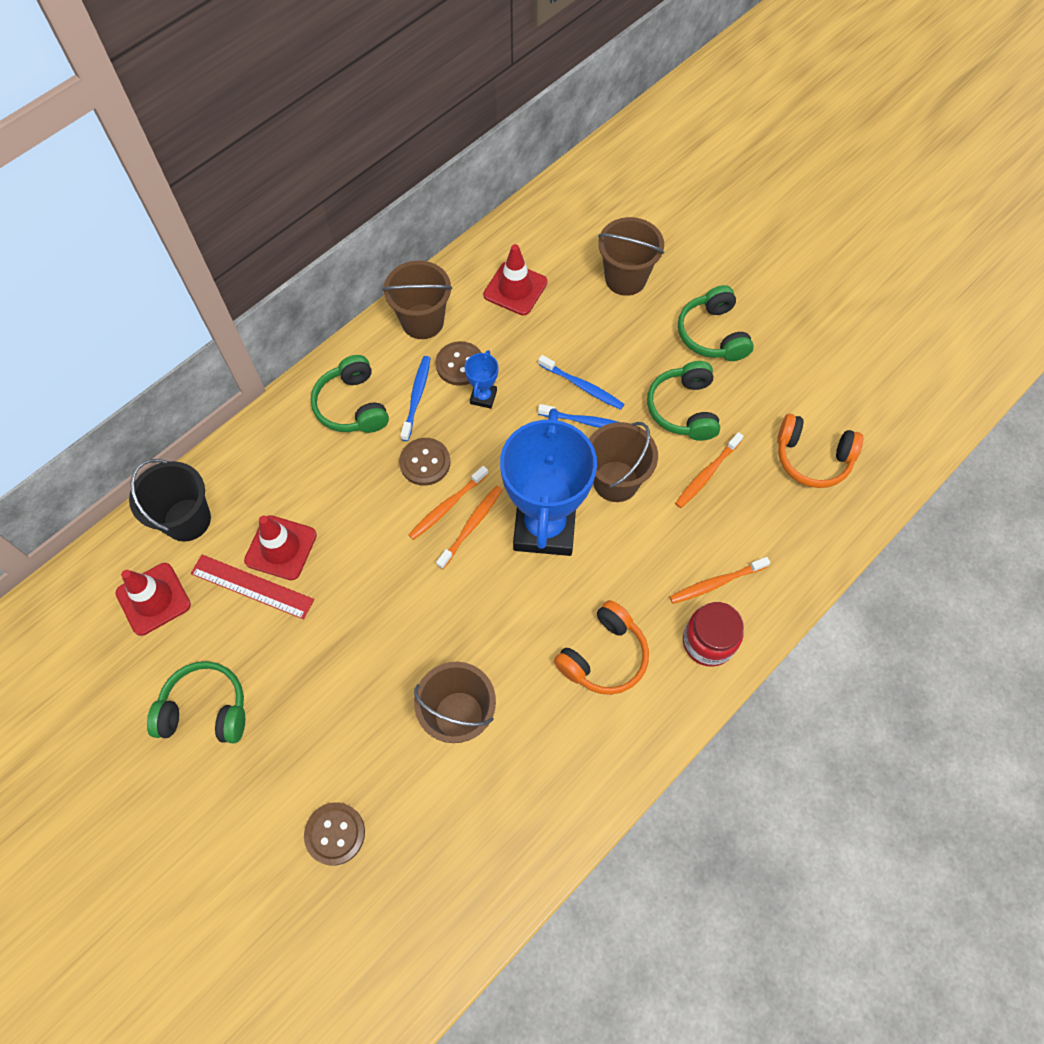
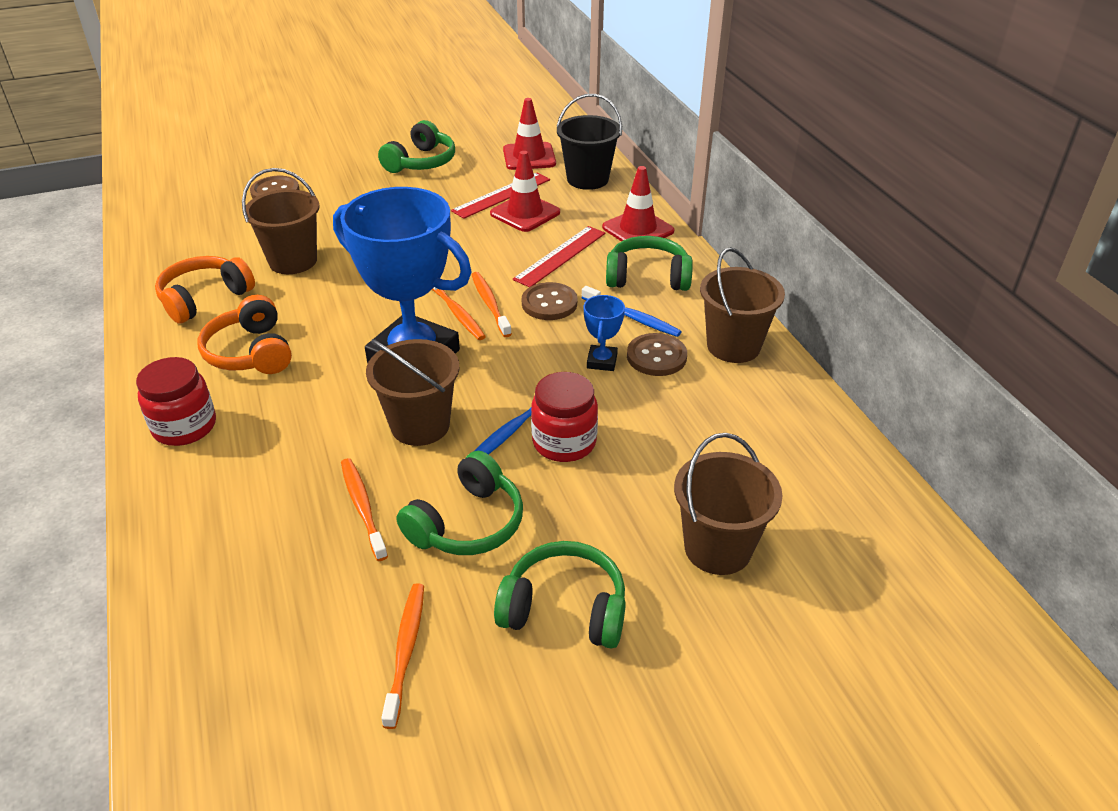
camera: 115 degrees right, 25 degrees down
(347, 484) = (560, 256): none -> red ruler
(483, 397) = (602, 361): blue trophy -> blue trophy turned 60 degrees clockwise
(515, 288) = (749, 432): red traffic cone -> red traffic cone (638, 229)
(582, 386) = (564, 442): blue toothbrush -> red jar
(683, 409) = (467, 523): green headphones -> green headphones turned 105 degrees clockwise
(716, 583) = (234, 458): orange toothbrush -> orange toothbrush (406, 650)
(812, 458) = (290, 631): orange headphones -> orange headphones (204, 298)

